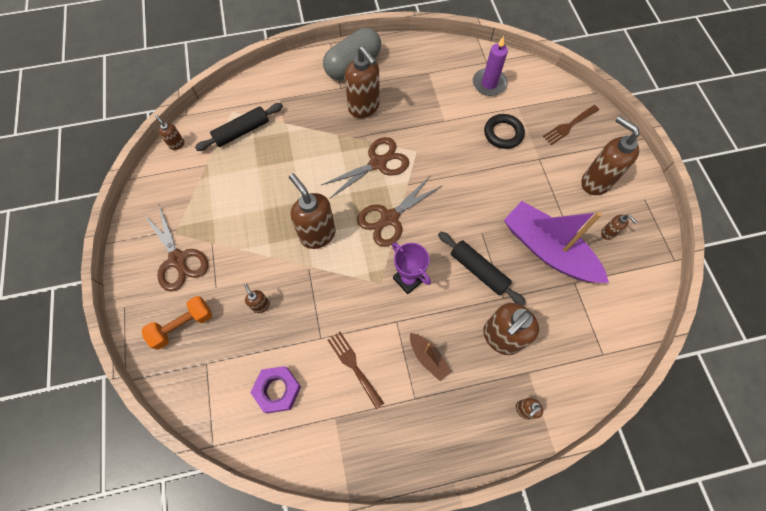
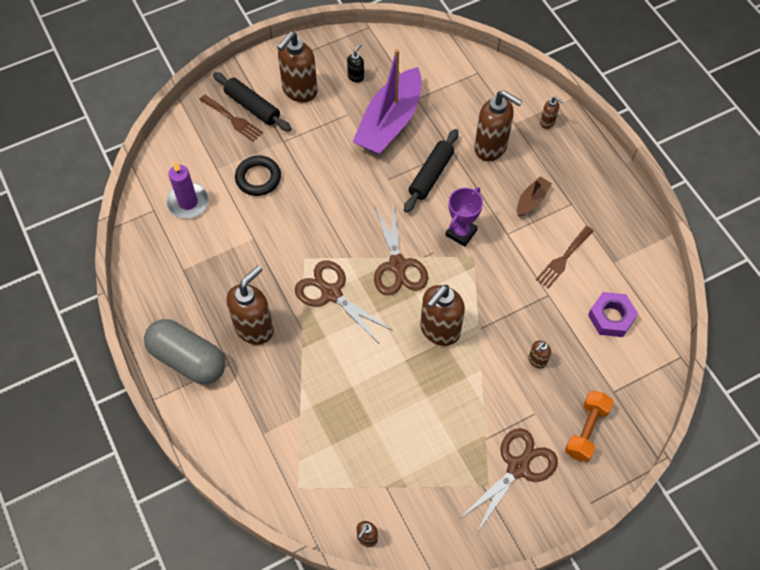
camera: 105 degrees left, 5 degrees down
(183, 325) = (586, 430): orange dumbbell -> orange dumbbell turned 75 degrees clockwise
(242, 131) = (326, 462): black rolling pin -> black rolling pin (252, 107)
(389, 218) = (397, 265): brown scissors -> brown scissors turned 45 degrees clockwise
(608, 233) = (356, 77): brown soap dispenser -> black soap dispenser

